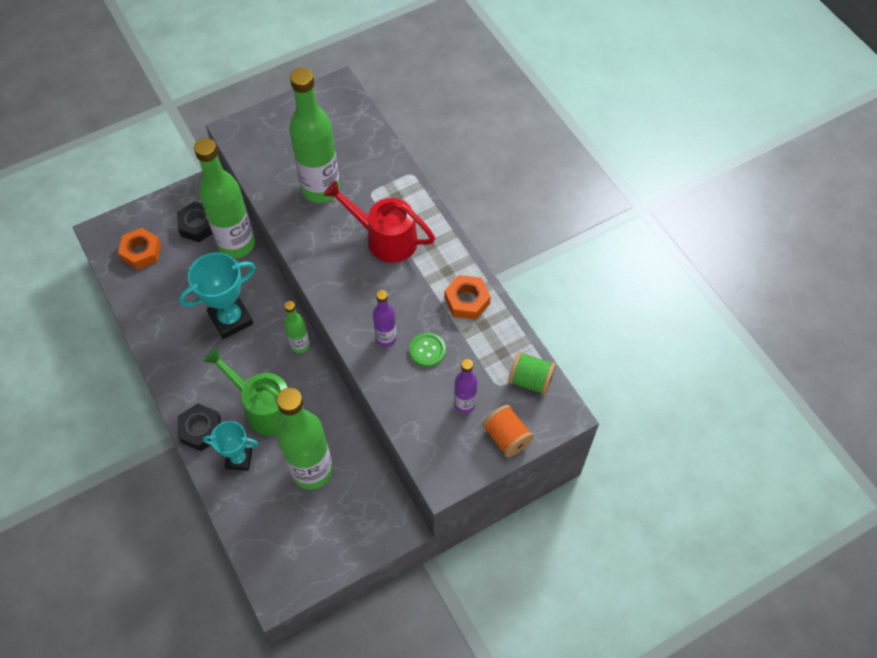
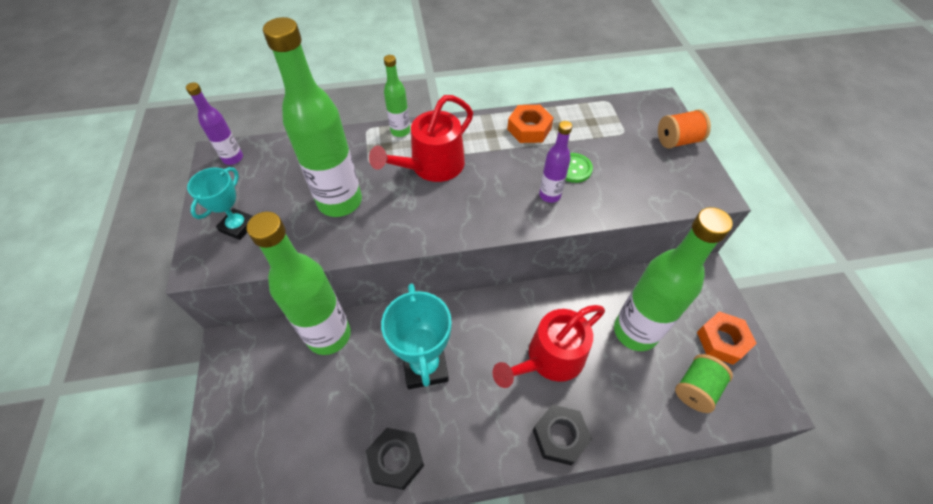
camera: 70 degrees left, 5 degrees down
(141, 252) = (276, 452): orange nut -> orange nut (722, 341)
(198, 225) = (277, 371): black nut -> black nut (396, 460)
(239, 459) = (607, 402): turquoise trophy -> turquoise trophy (238, 226)
(265, 407) = (550, 358): green watering can -> red watering can
(300, 345) = (485, 305): green bottle -> green bottle (400, 131)
(464, 404) = (638, 158): purple bottle -> purple bottle (233, 158)
(530, 380) = (623, 112): green spool -> green spool (696, 389)

